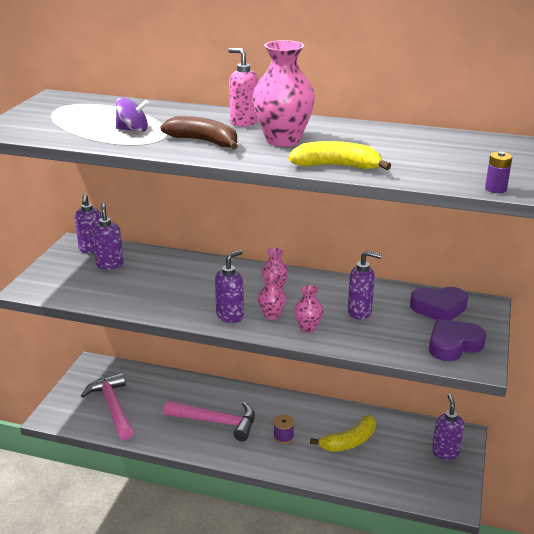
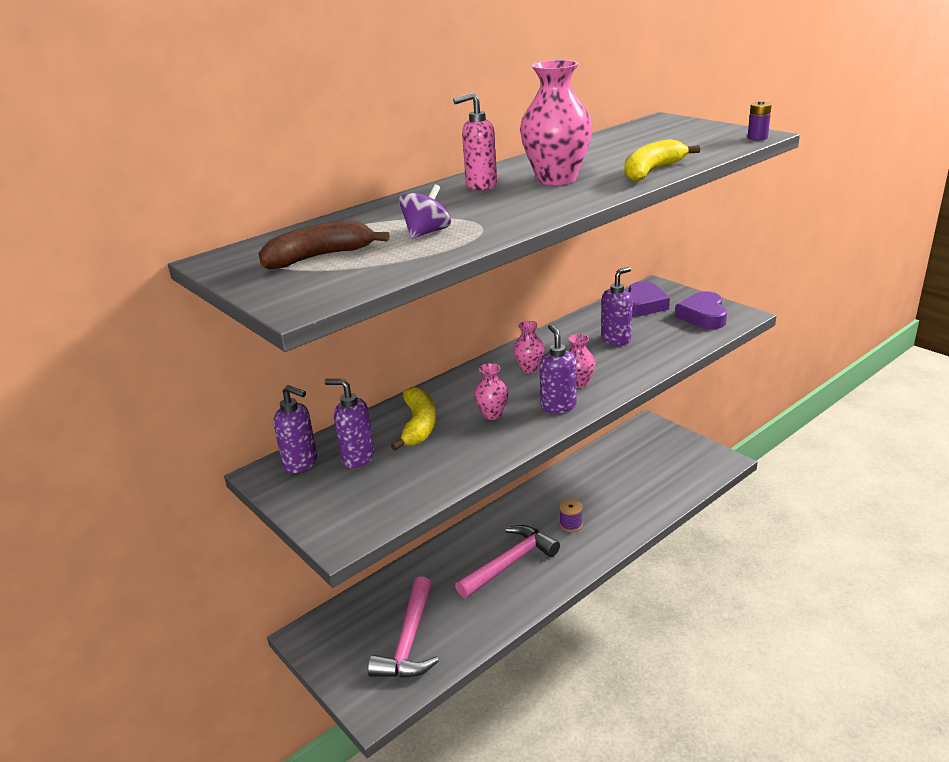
camera: 55 degrees left, 0 degrees up
(112, 407) = (409, 641): pink hammer -> pink hammer turned 90 degrees counterclockwise
(204, 141) = (514, 207): brown banana -> brown banana (319, 257)
(308, 328) = (619, 371): pink vase -> pink vase (492, 414)
(349, 441) = (609, 486): yellow banana -> yellow banana (418, 425)
(445, 452) = (662, 441): purple soap dispenser -> none

